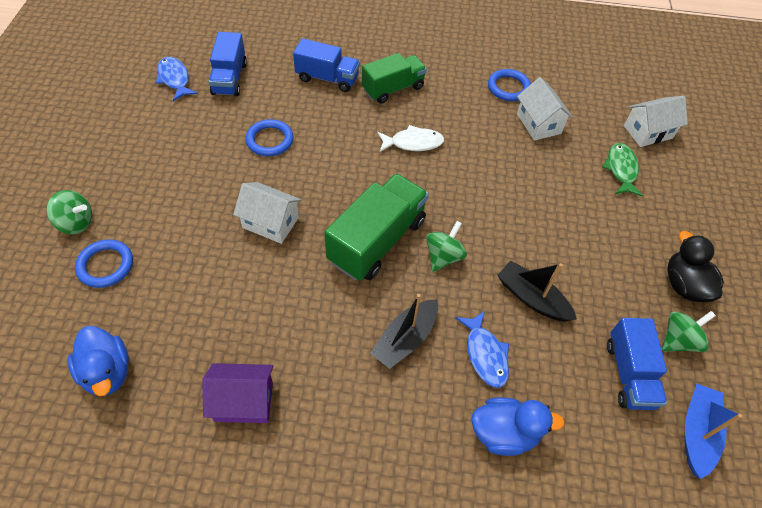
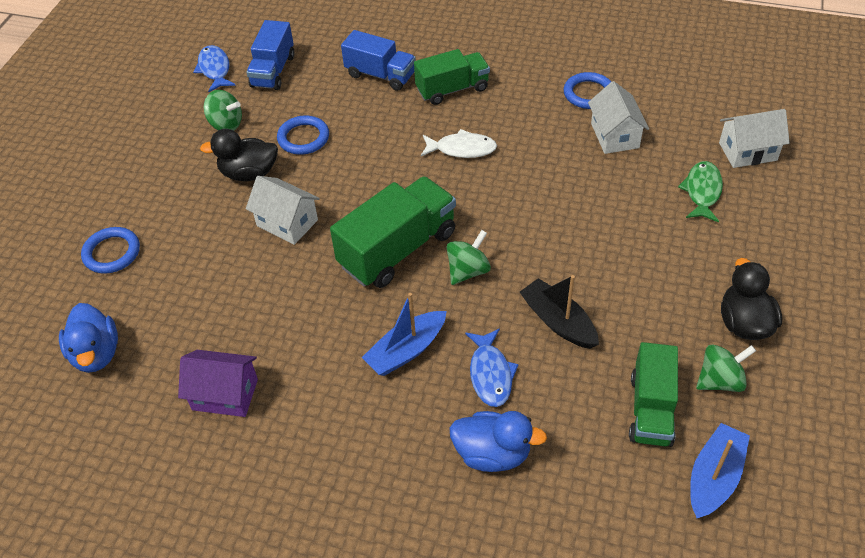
camera: 15 degrees right, 5 degrees down
(76, 223) = (90, 209): green spinning top -> green spinning top (226, 124)
(225, 177) = (249, 173): none -> black duck
(405, 339) = (406, 350): black boat -> blue boat
(629, 374) = (651, 409): blue truck -> green truck

